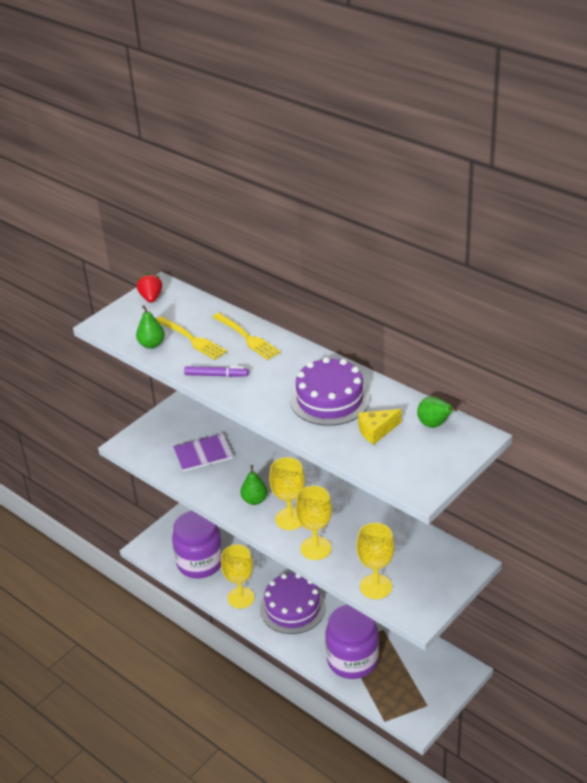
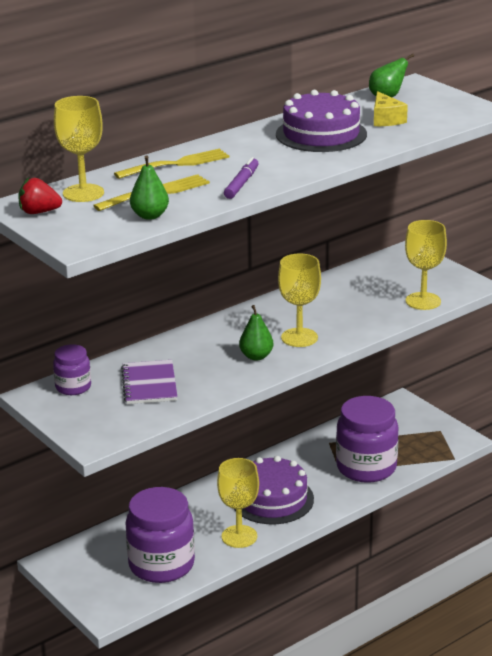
camera: 80 degrees left, 10 degrees down
(192, 419) = (73, 387): none -> purple jar
(316, 548) = (353, 327): yellow goblet -> yellow goblet (83, 193)

